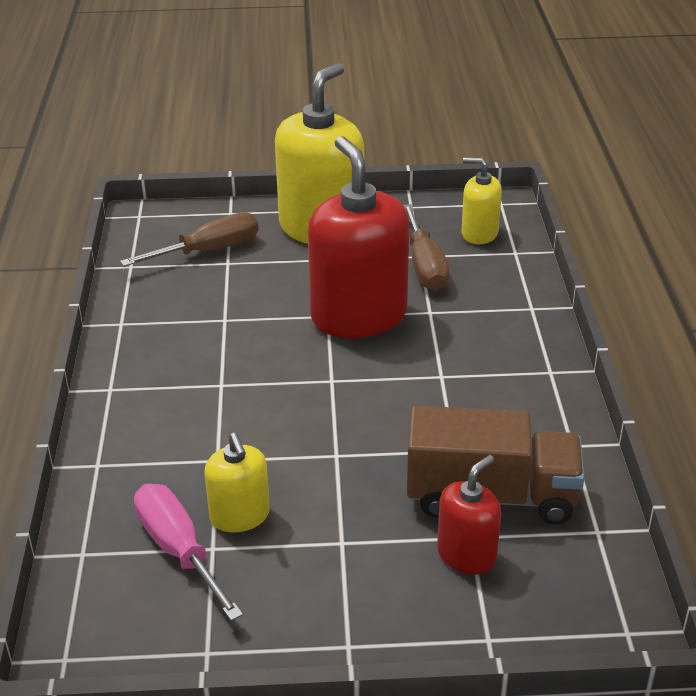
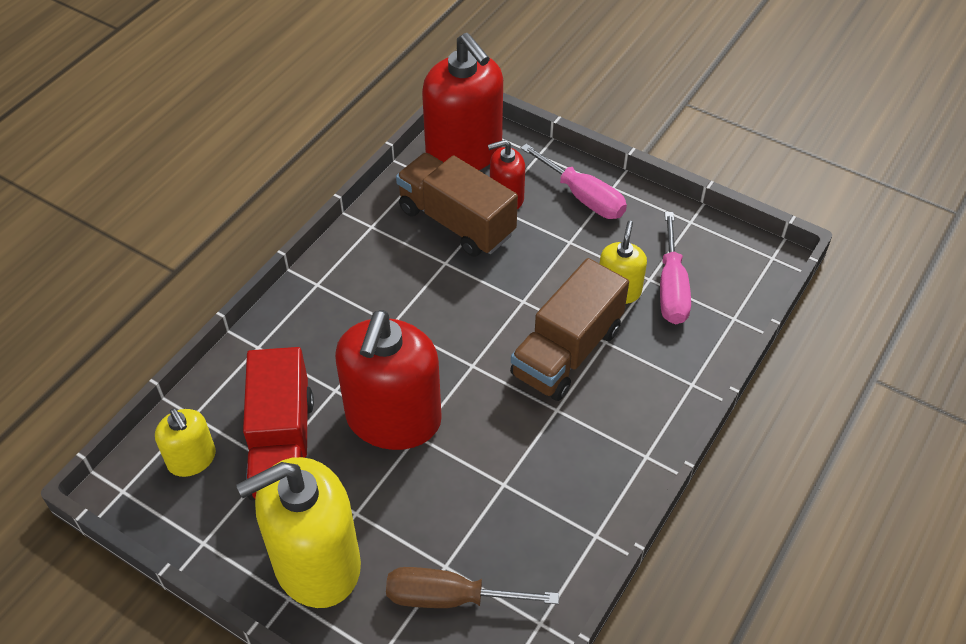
camera: 145 degrees left, 15 degrees up
(249, 432) = (567, 352): none -> brown truck
(375, 609) = (583, 197): none -> pink screwdriver
(424, 266) = (282, 446): brown screwdriver -> red truck
(581, 586) = (464, 152): none -> red soap dispenser

